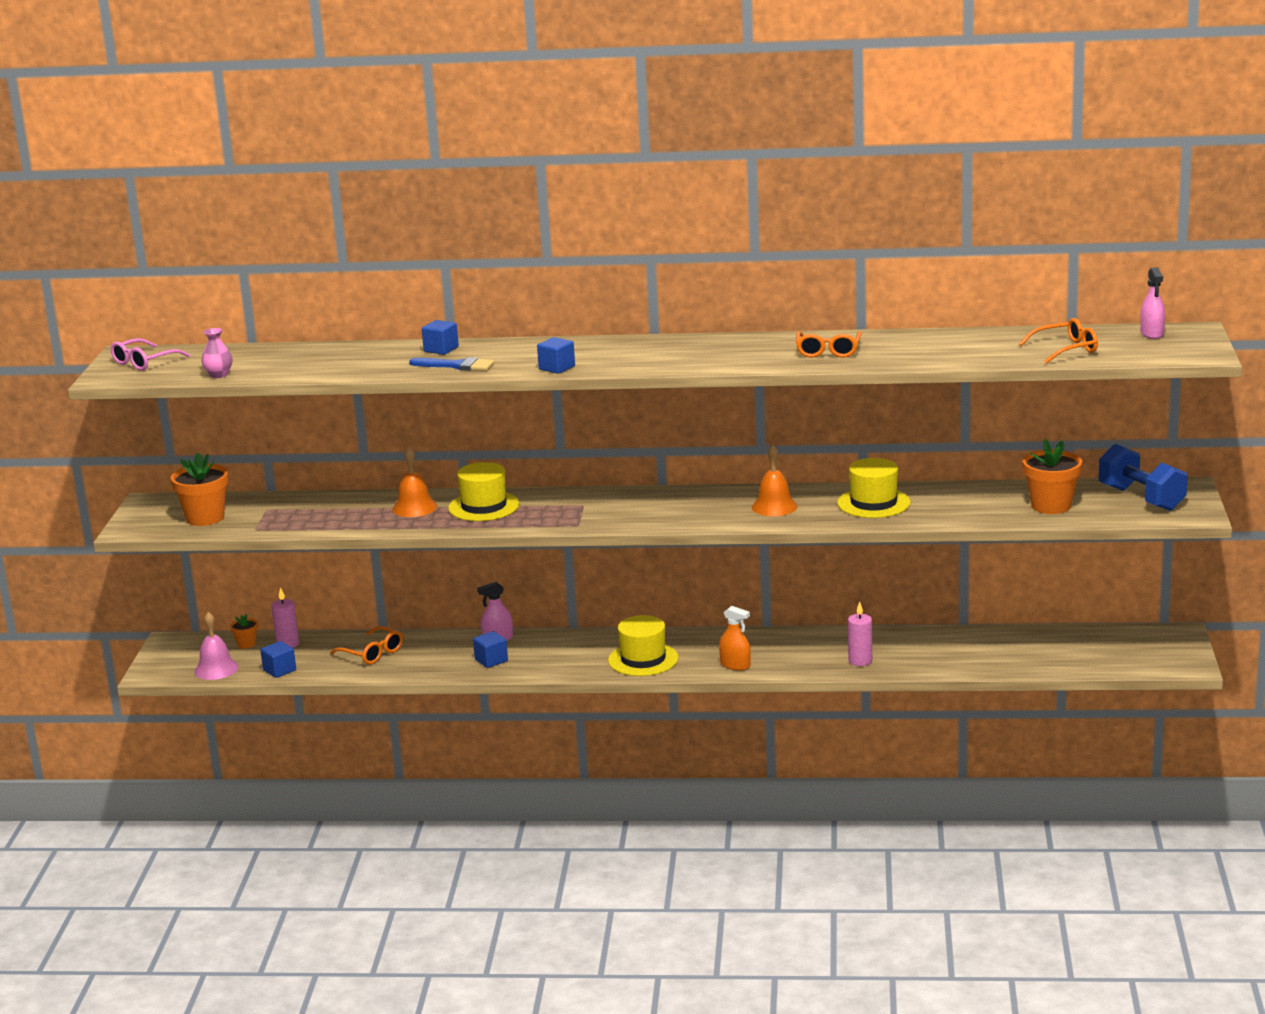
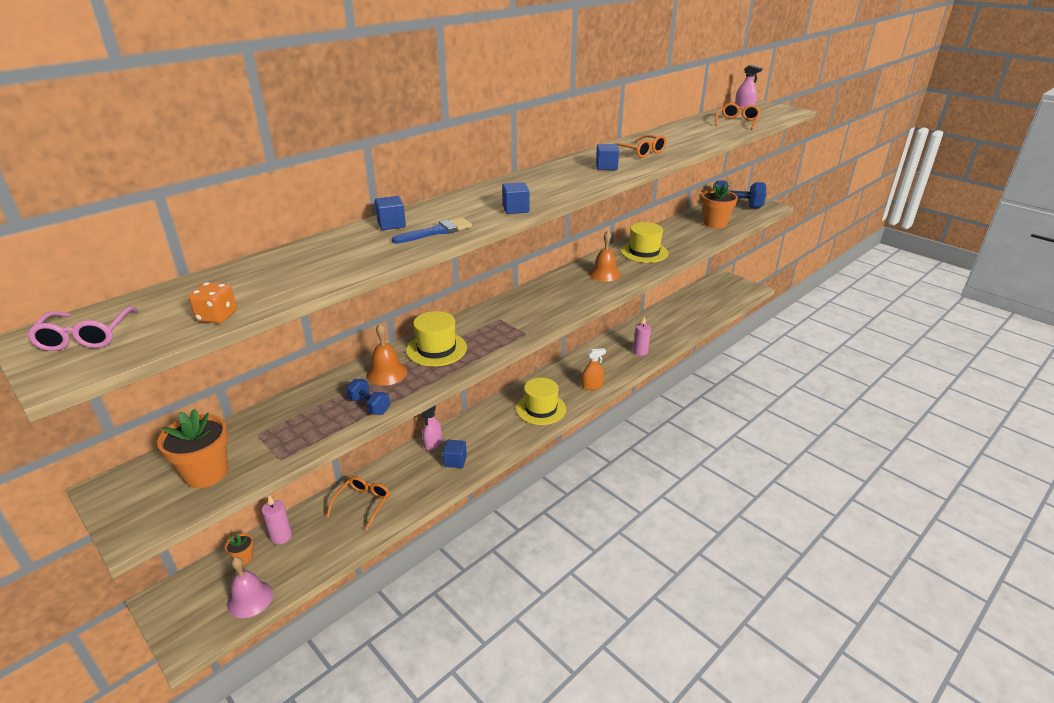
camera: 50 degrees left, 10 degrees up
(219, 375) = (217, 317): pink vase -> orange dice
(279, 670) = (310, 564): blue cube -> blue cube (606, 167)
(362, 523) = (369, 406): none -> blue dumbbell
(372, 653) = (362, 504): orange glasses -> orange glasses turned 60 degrees counterclockwise

